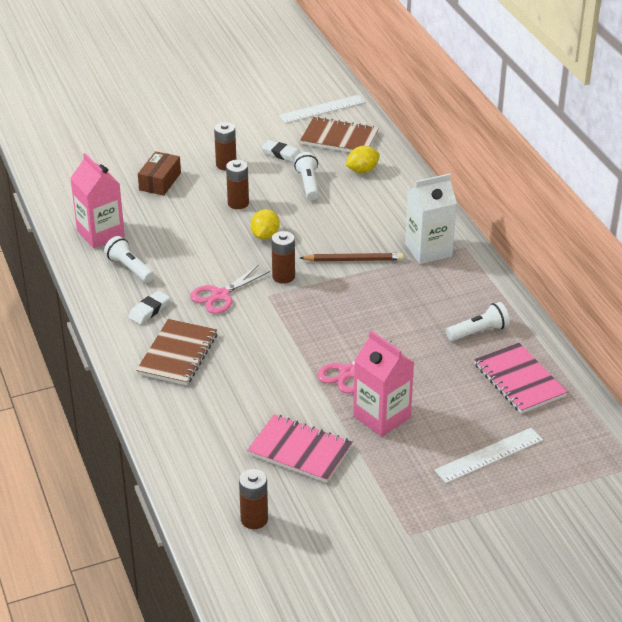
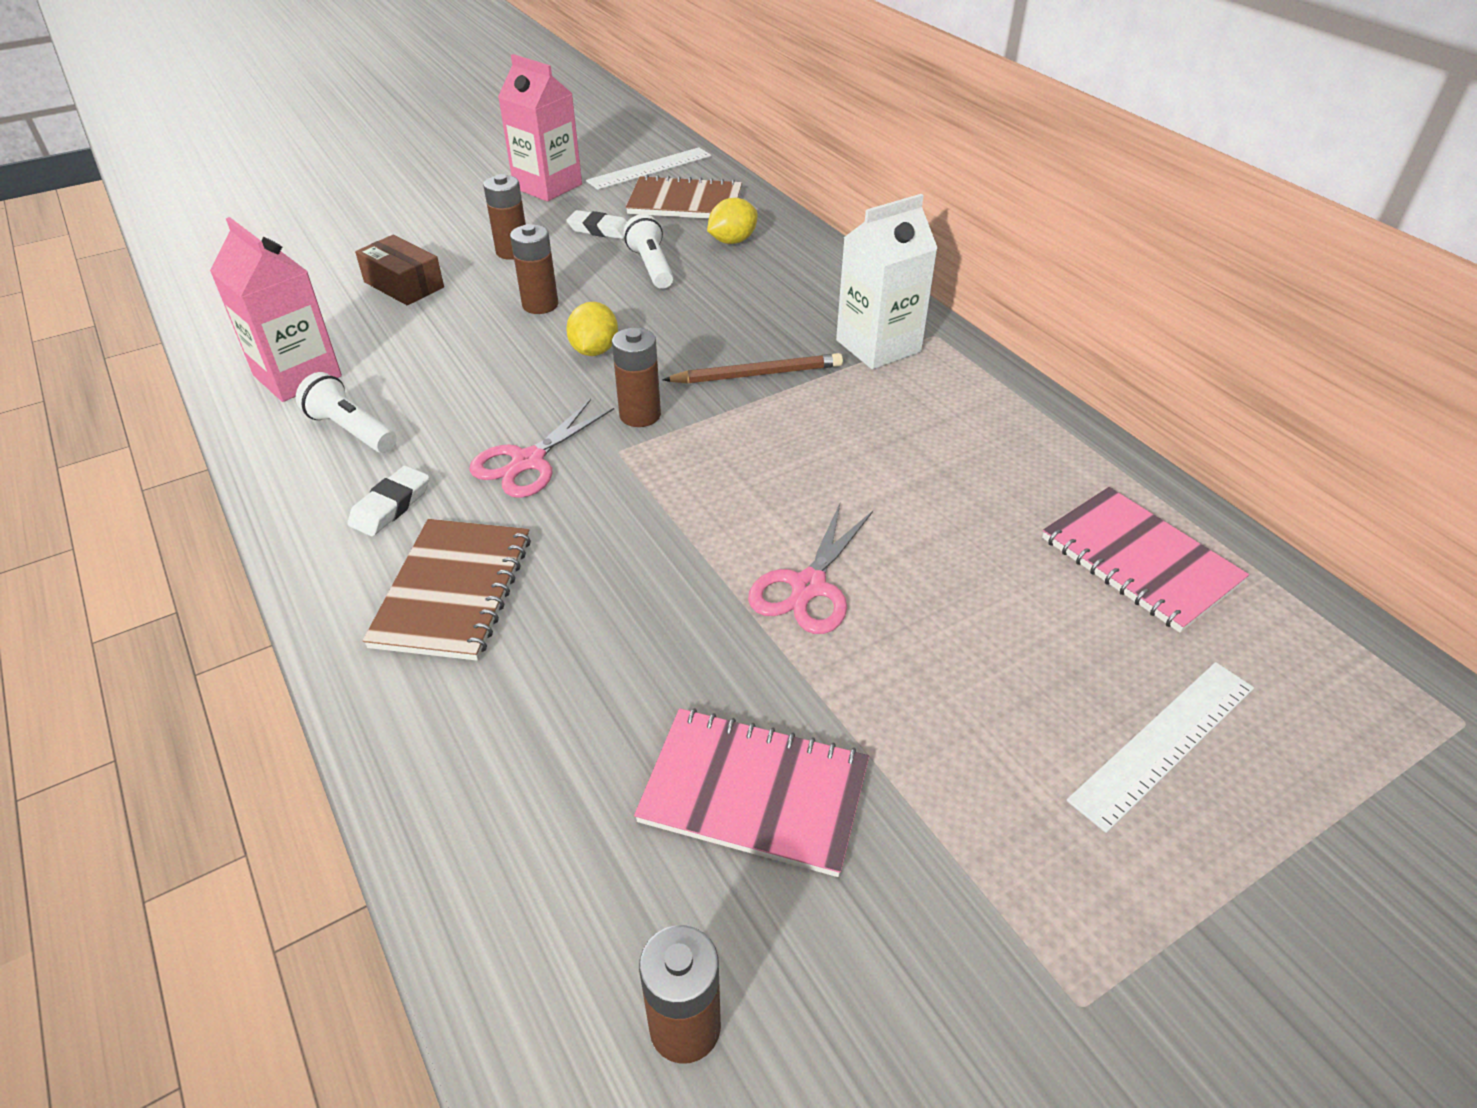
camera: 10 degrees left, 5 degrees up
(160, 181) = (404, 285): brown box -> brown box turned 60 degrees counterclockwise
(382, 417) = (906, 679): pink carton -> pink carton (548, 186)
(478, 331) = (1021, 475): white flashlight -> none

